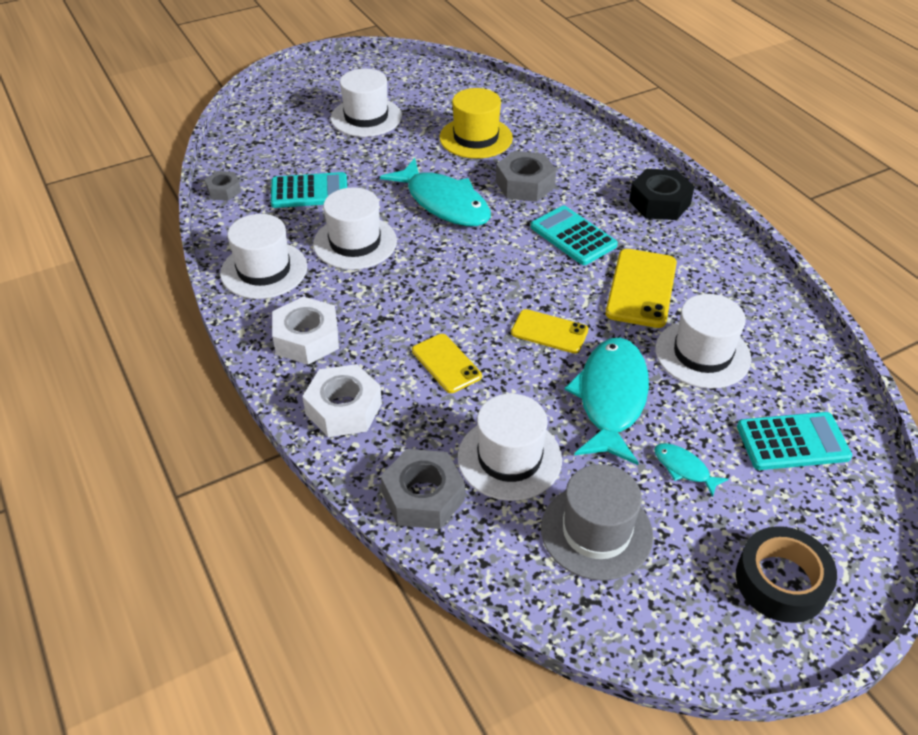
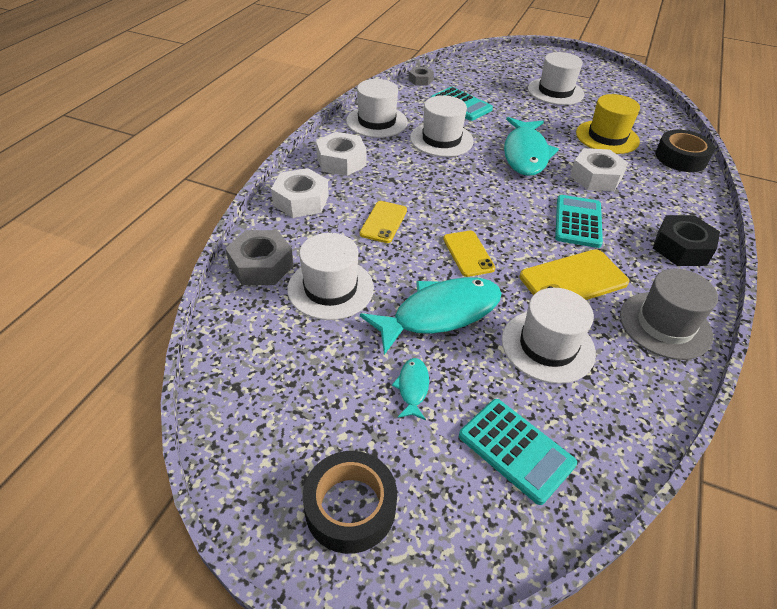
camera: 50 degrees right, 0 degrees up
(525, 184) = (595, 177): grey nut -> white nut
(551, 120) = (681, 158): none -> black tape
(596, 531) = (304, 363): grey hat -> grey hat (665, 325)

